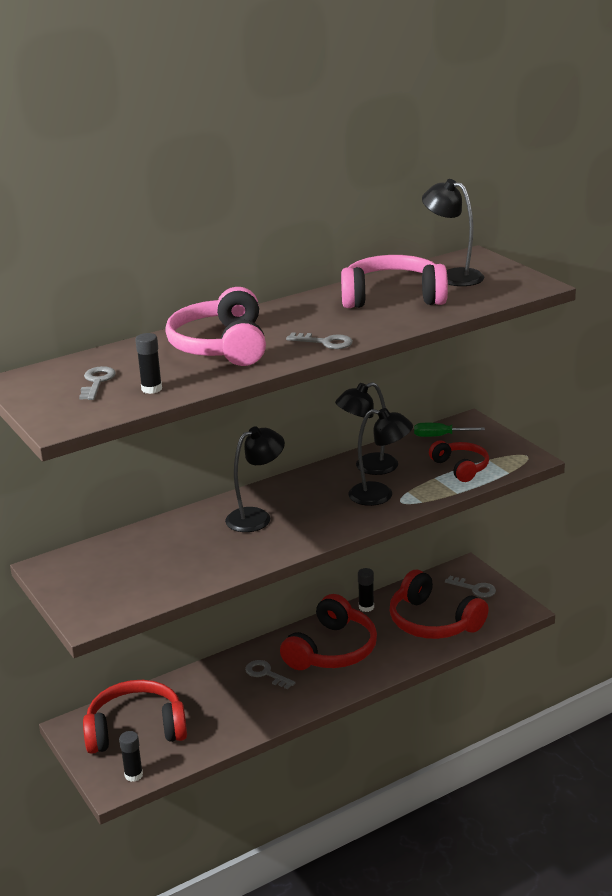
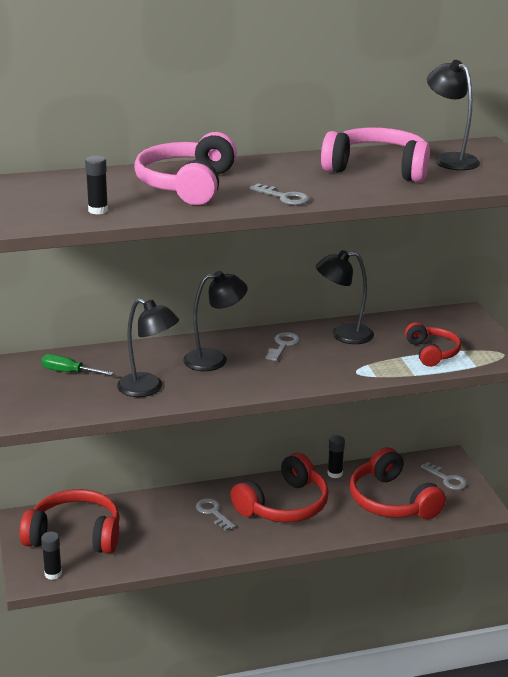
camera: 15 degrees right, 0 degrees up
(97, 382) = (56, 196): grey key -> grey key (283, 345)
(380, 495) = (340, 362): black lamp -> black lamp (148, 388)
(440, 436) = (428, 320): green screwdriver -> green screwdriver (69, 372)

